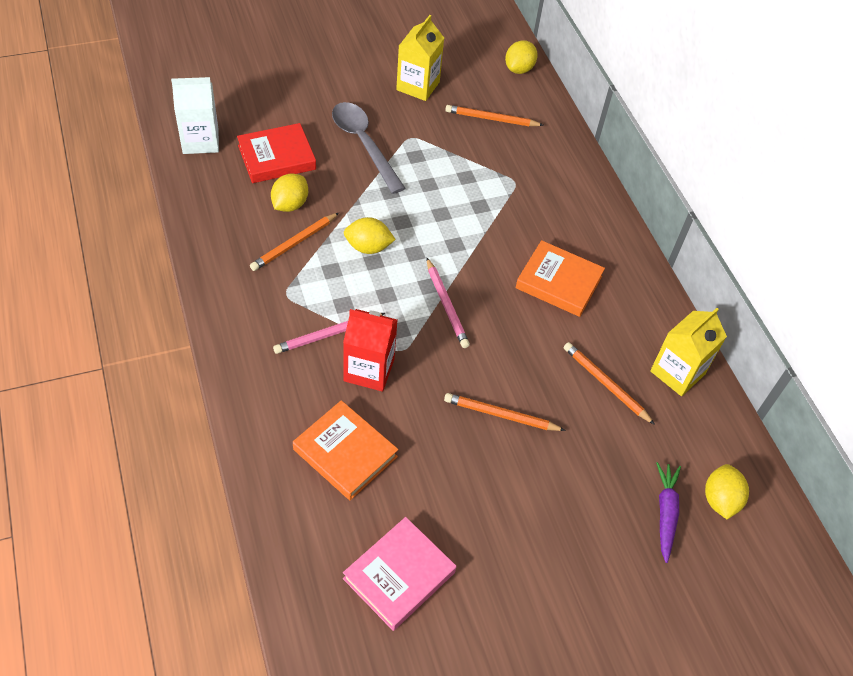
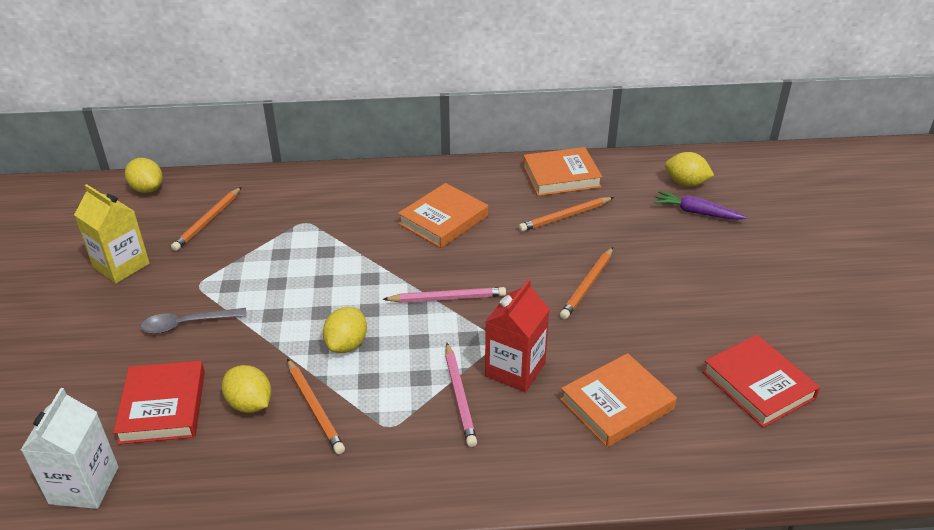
camera: 70 degrees left, 15 degrees down
(364, 144) = (187, 324): grey spoon -> grey spoon, size x0.65
(399, 575) = (758, 385): pink book -> red book
(677, 372) = (561, 176): yellow carton -> orange book

